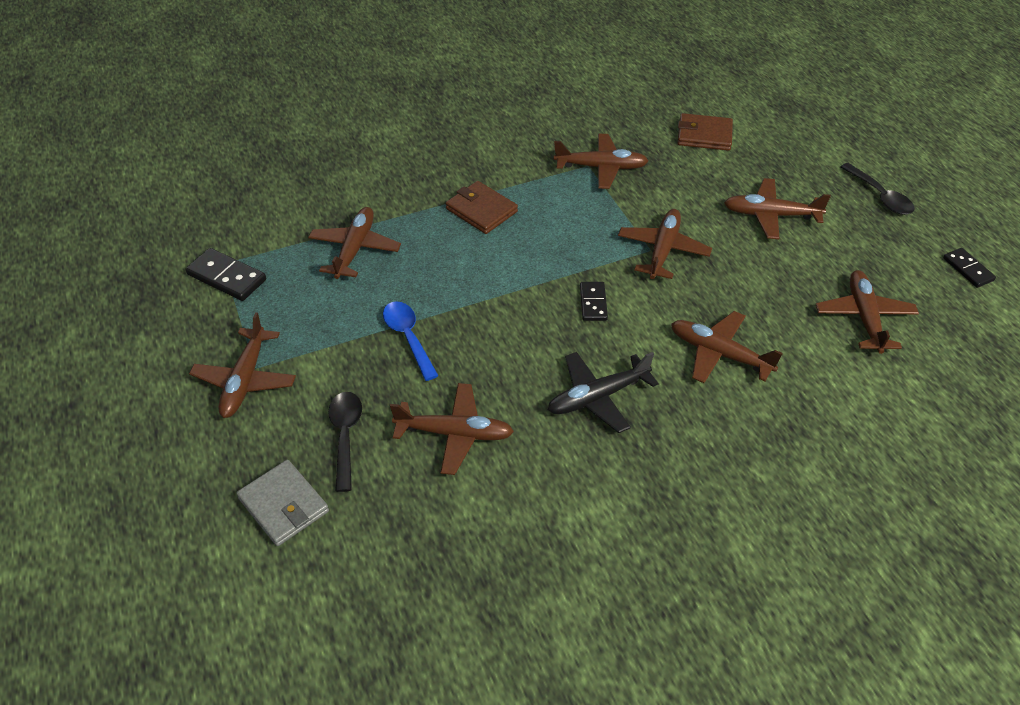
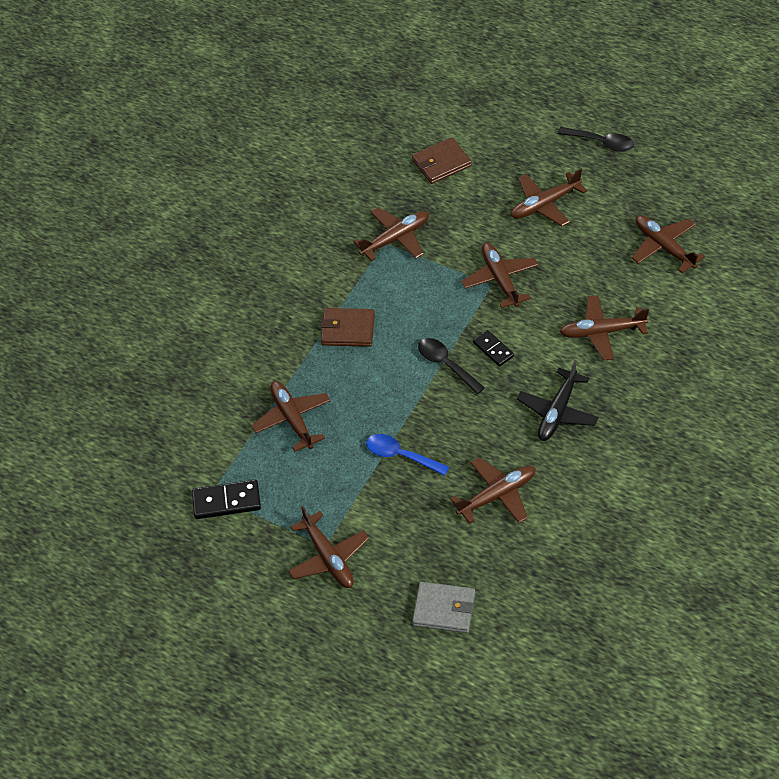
camera: 35 degrees left, 5 degrees up
(345, 436) = (433, 544): black spoon -> black spoon (446, 364)
(968, 269) = (697, 169): black domino -> none

